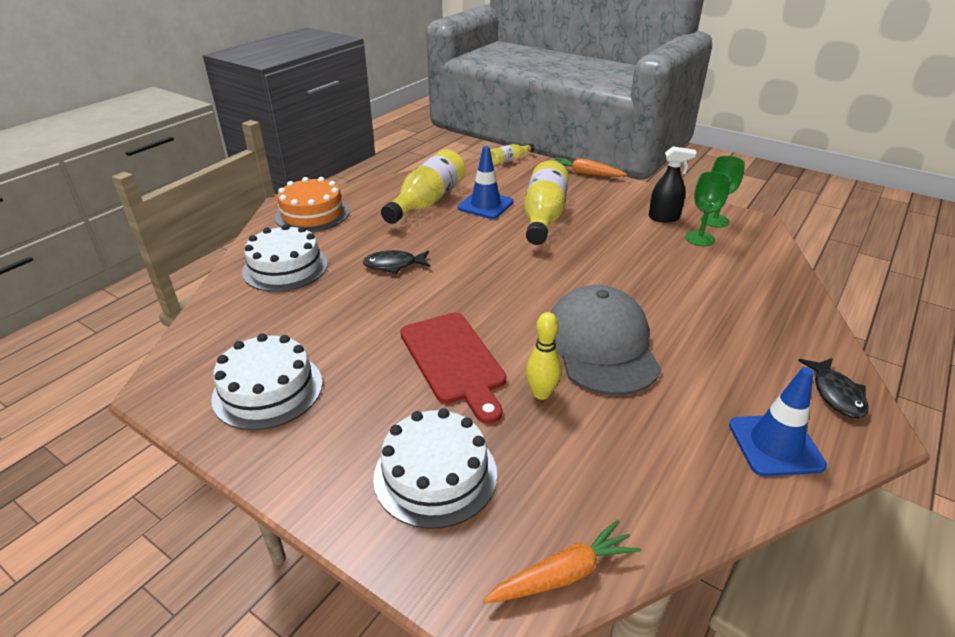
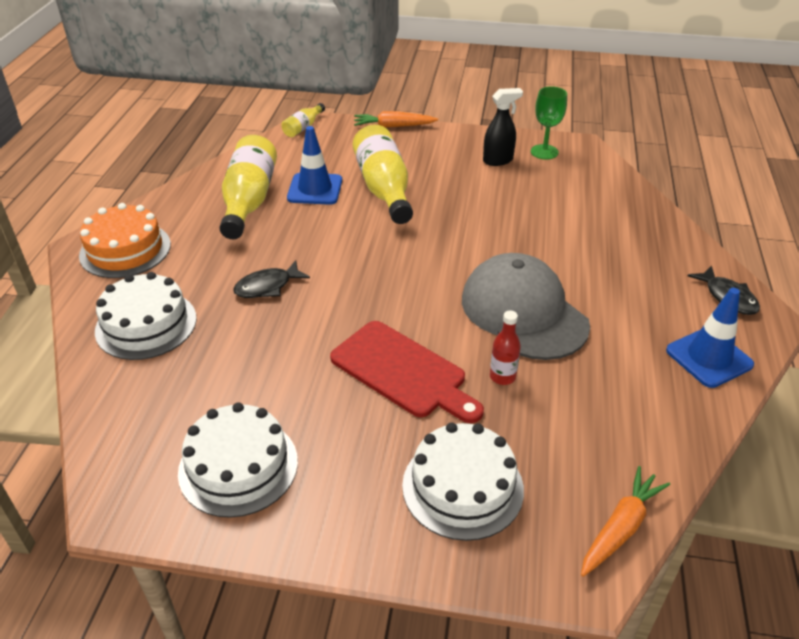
camera: 25 degrees left, 5 degrees up
(541, 393) = (502, 377): yellow bowling pin -> red bottle
(699, 239) = (542, 175): green goblet -> none

